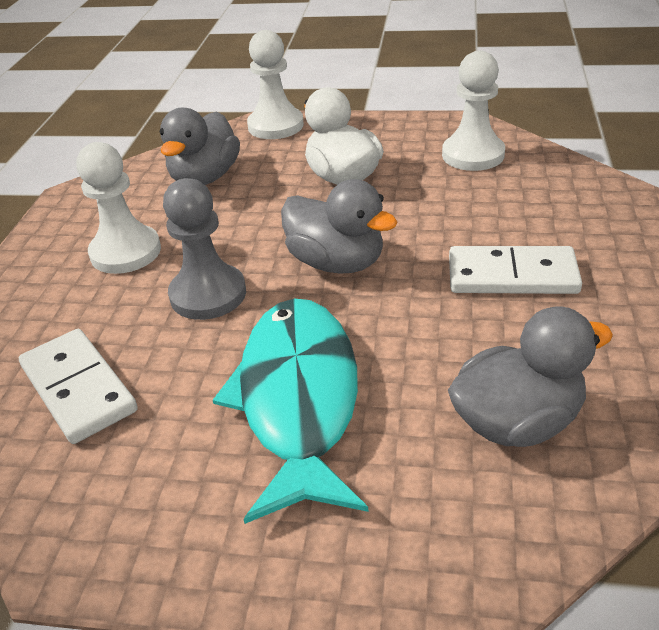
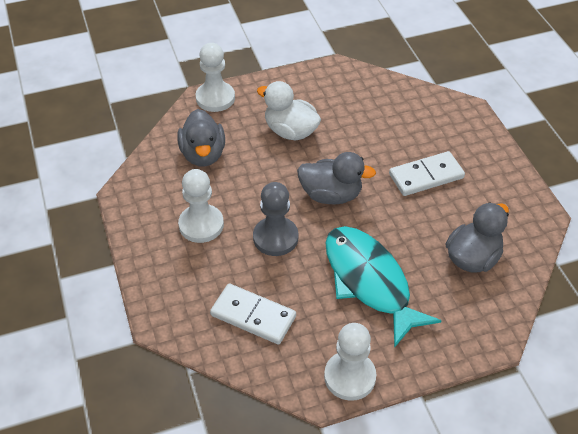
camera: 30 degrees left, 10 degrees up
(473, 155) = (356, 94): white pawn -> white pawn (349, 377)

